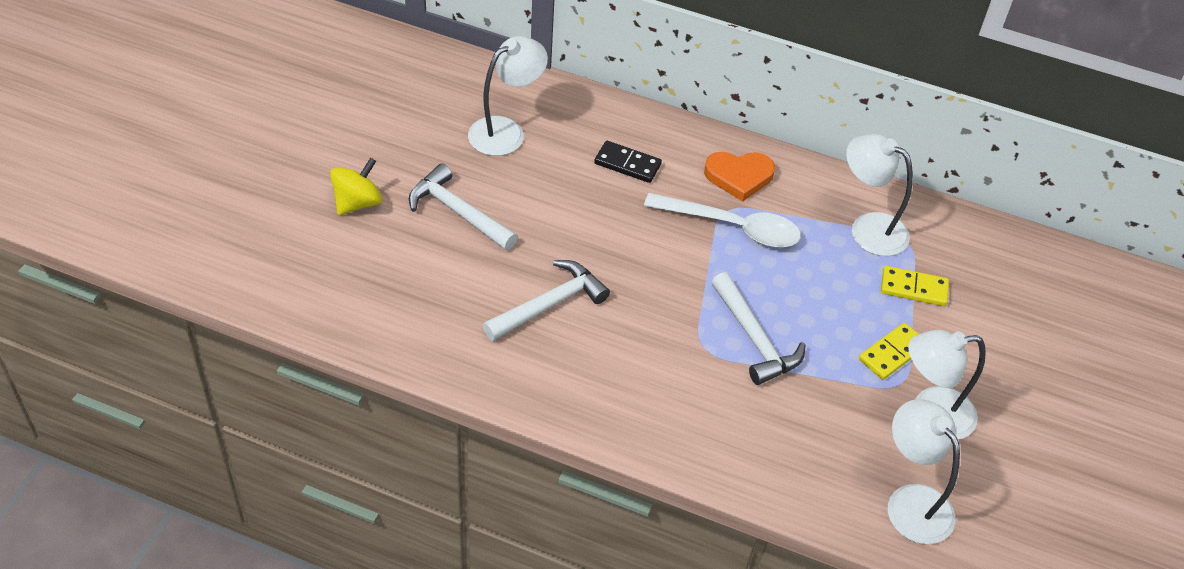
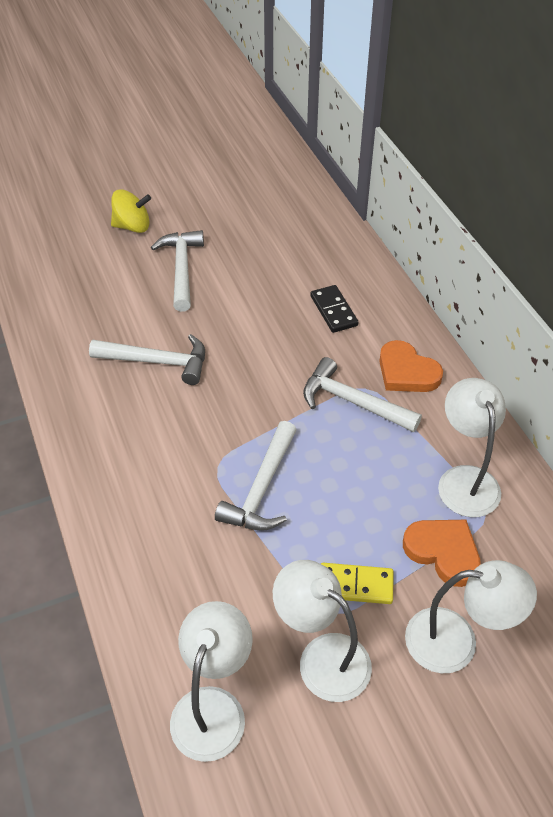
camera: 50 degrees right, 0 degrees up
(506, 131) = (280, 240): white lamp -> white lamp (456, 641)
(732, 227) = (353, 402): white spoon -> white hammer
(913, 288) = (443, 552): yellow domino -> orange heart

